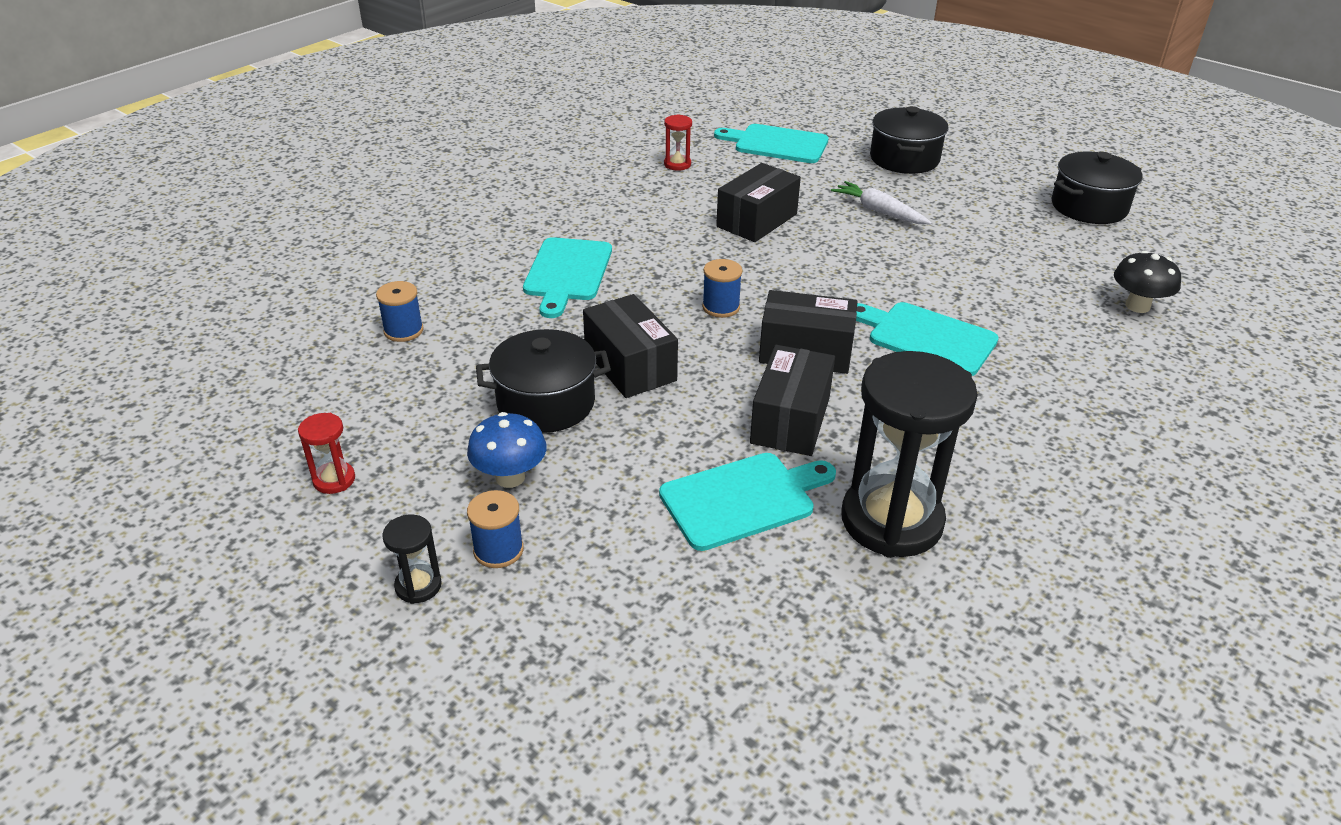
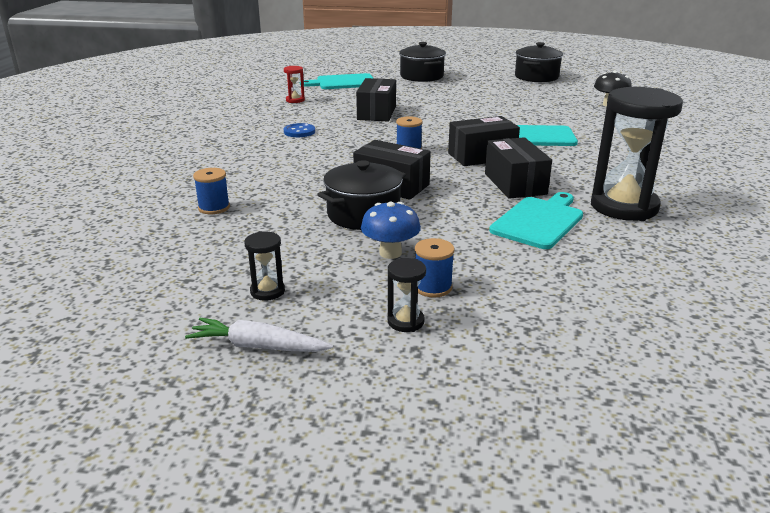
camera: 30 degrees left, 10 degrees down
(334, 480) = (267, 291): red hourglass -> black hourglass
(567, 273) = (292, 157): turquoise cutting board -> none
(621, 228) = (299, 132): none -> blue button
(879, 211) = (438, 97): white carrot -> white carrot (258, 346)

